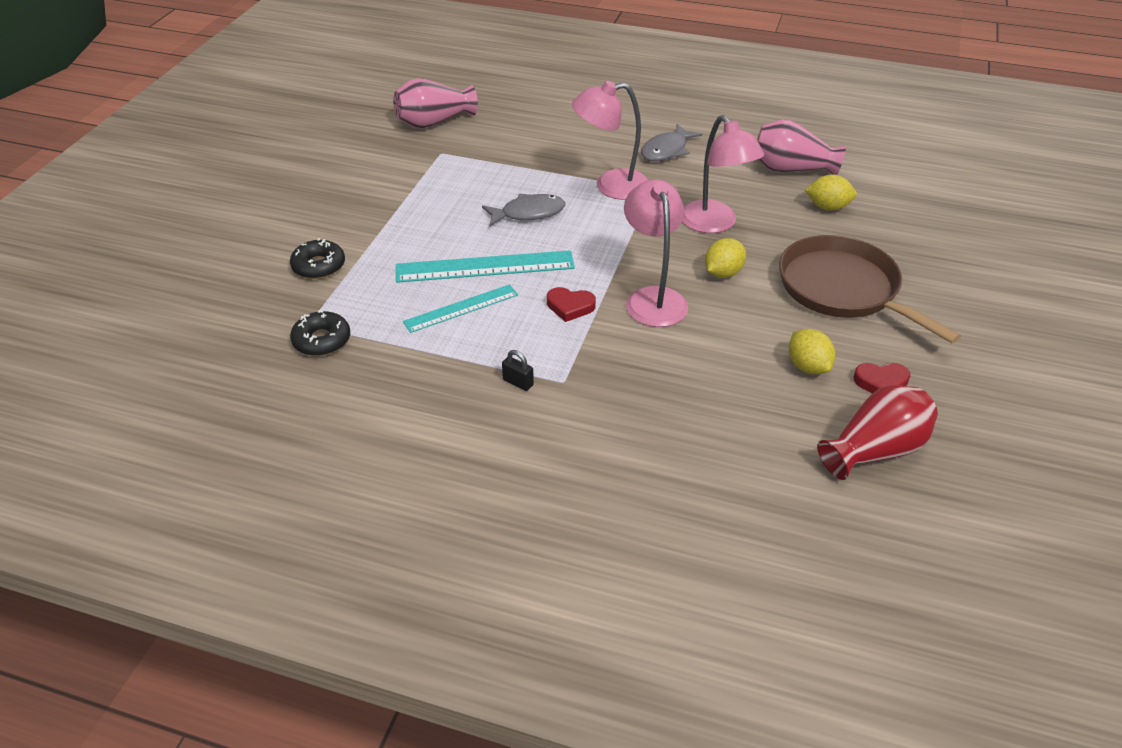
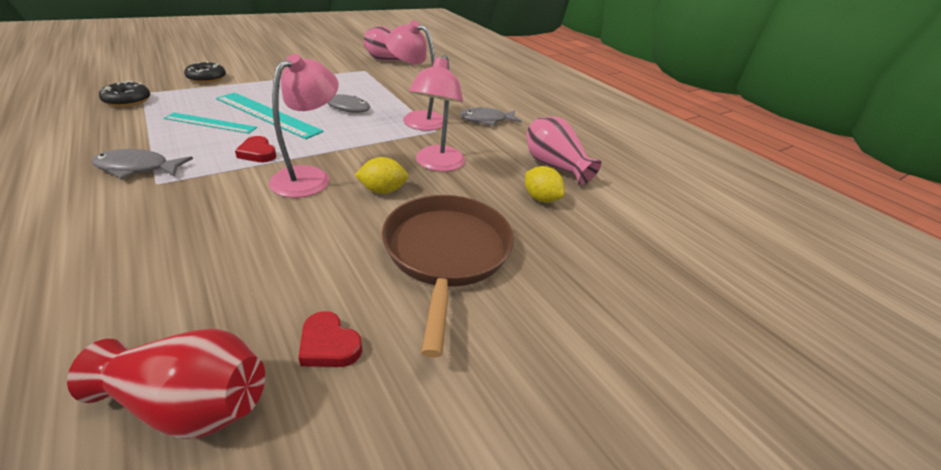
camera: 35 degrees right, 5 degrees down
(518, 382) = (138, 168): black padlock -> grey fish
(808, 366) = (303, 285): yellow lemon -> none

